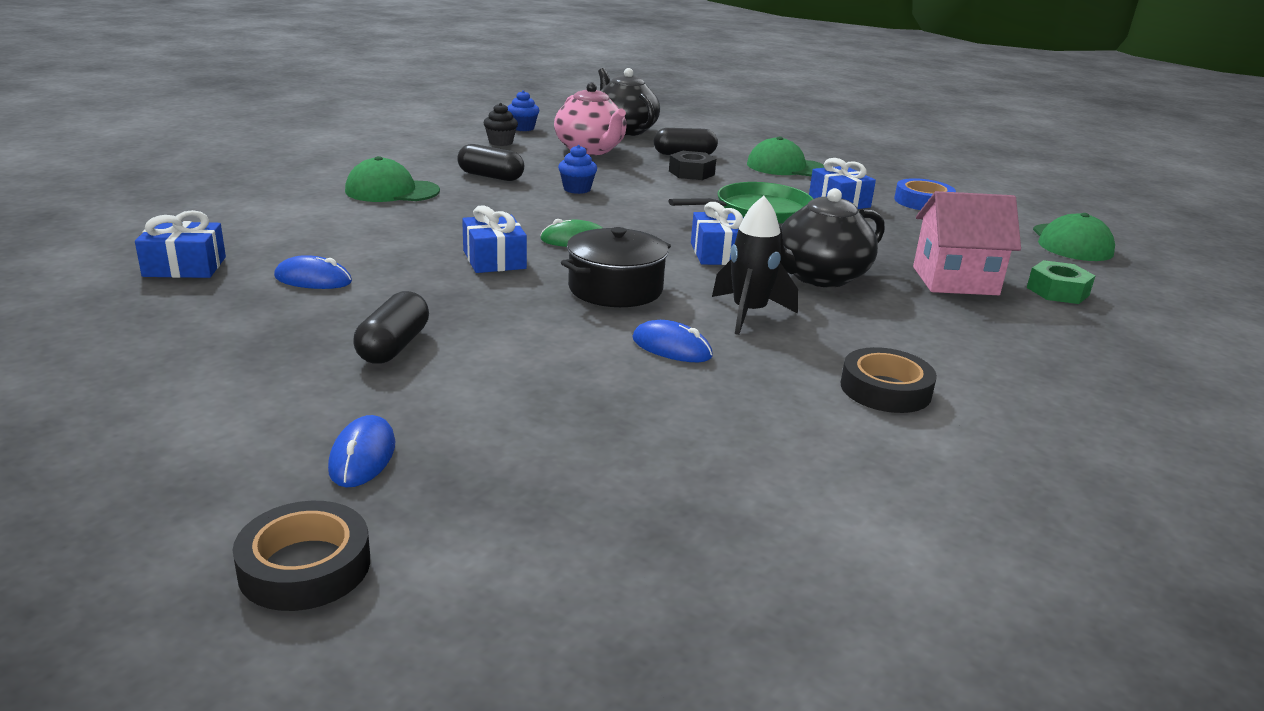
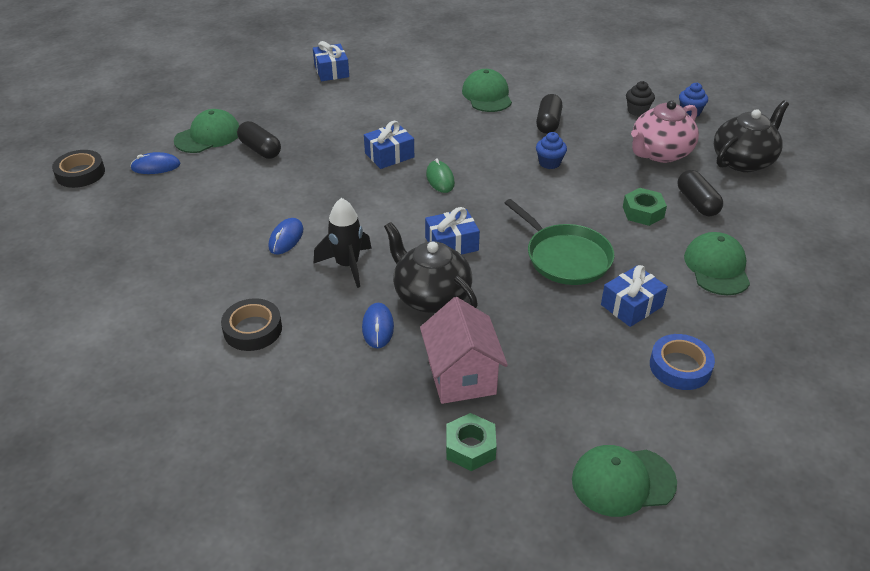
camera: 80 degrees right, 15 degrees up
(294, 392) = (208, 136): none -> green cap
(313, 279) = (331, 108): blue mouse -> blue mouse (378, 327)
(393, 346) = (260, 149): black capsule -> black capsule turned 45 degrees clockwise
(615, 289) = (364, 207): black pot -> none
(691, 173) = (643, 212): black nut -> green nut

